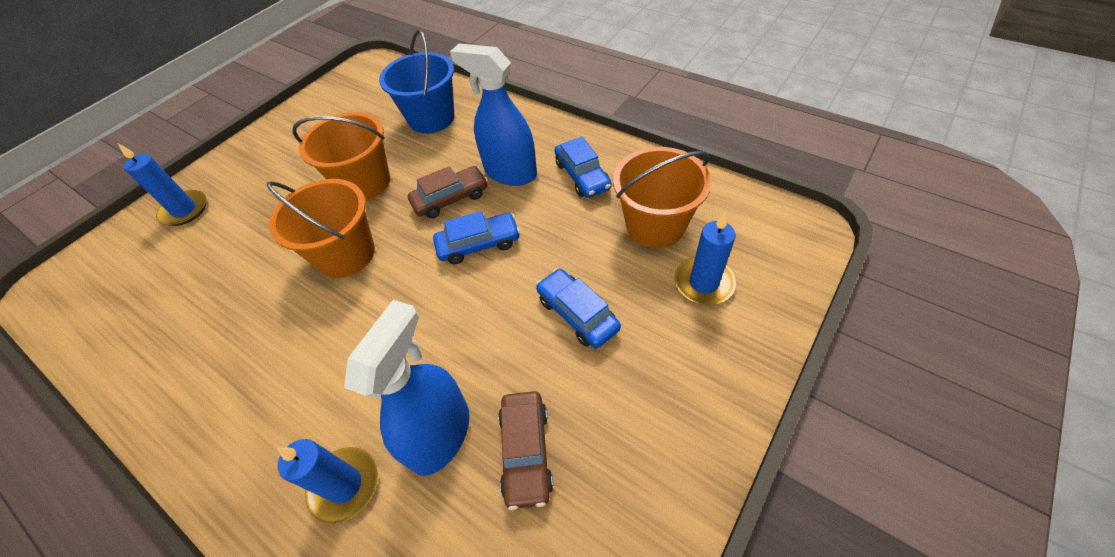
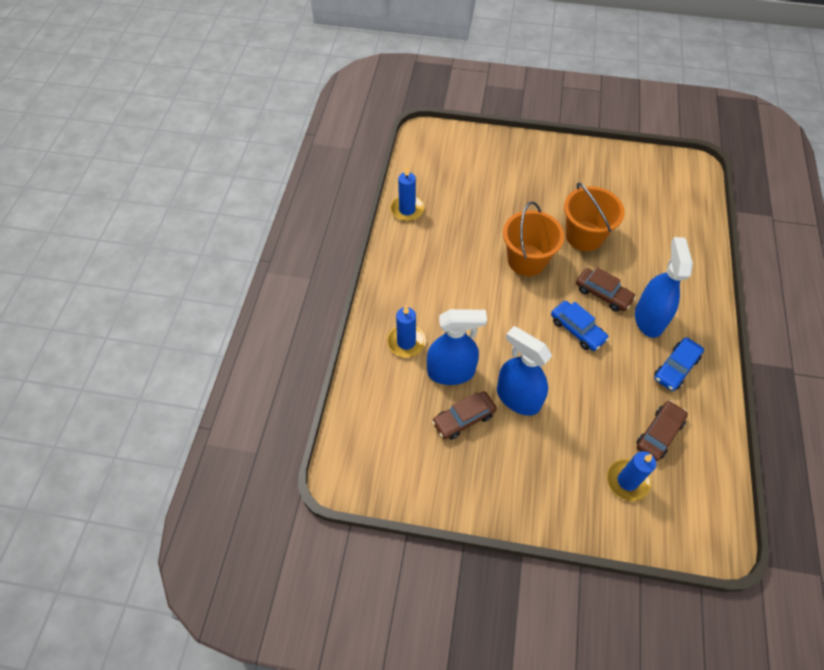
camera: 60 degrees right, 5 degrees up
(184, 210) = (505, 155): blue candle -> blue candle (407, 210)
(431, 118) = (667, 241): blue bucket -> none
(532, 357) = (517, 398): none -> blue spray bottle
(577, 314) = (560, 411): blue car -> none
(655, 225) = (659, 434): orange bucket -> brown car

